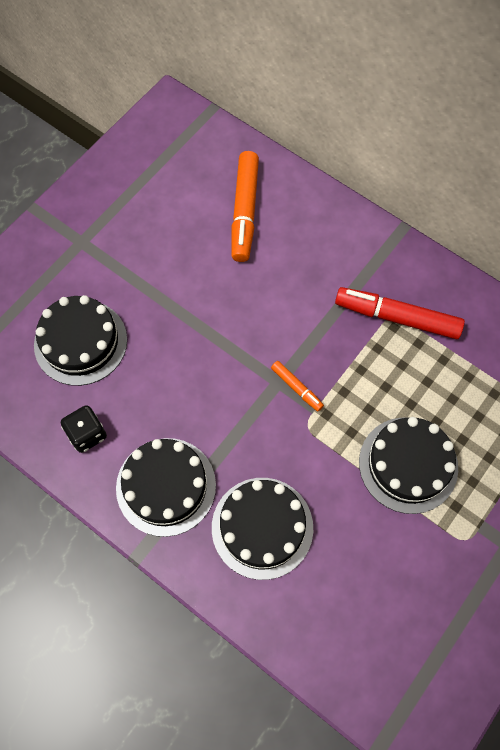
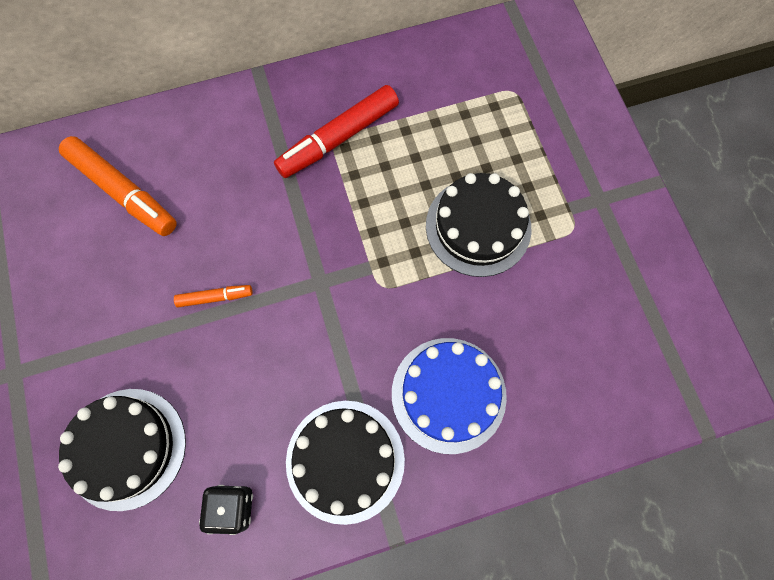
camera: 55 degrees left, 5 degrees up
(262, 527) = (448, 394): black cake -> blue cake
(296, 388) = (338, 270): orange marker -> orange marker (215, 297)

